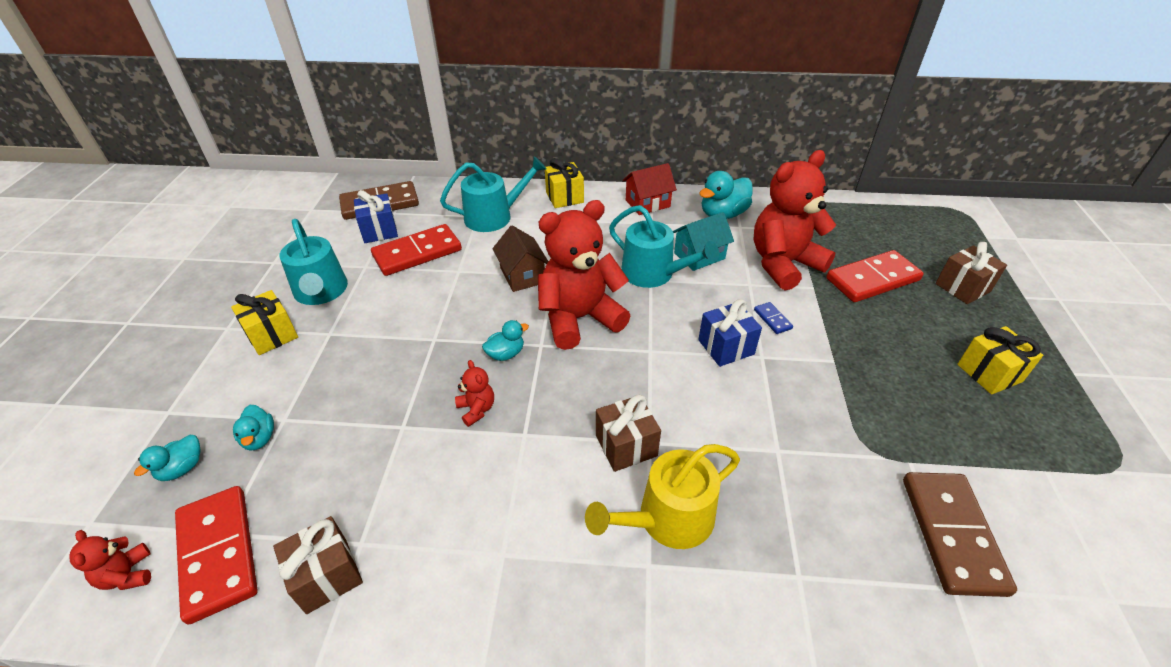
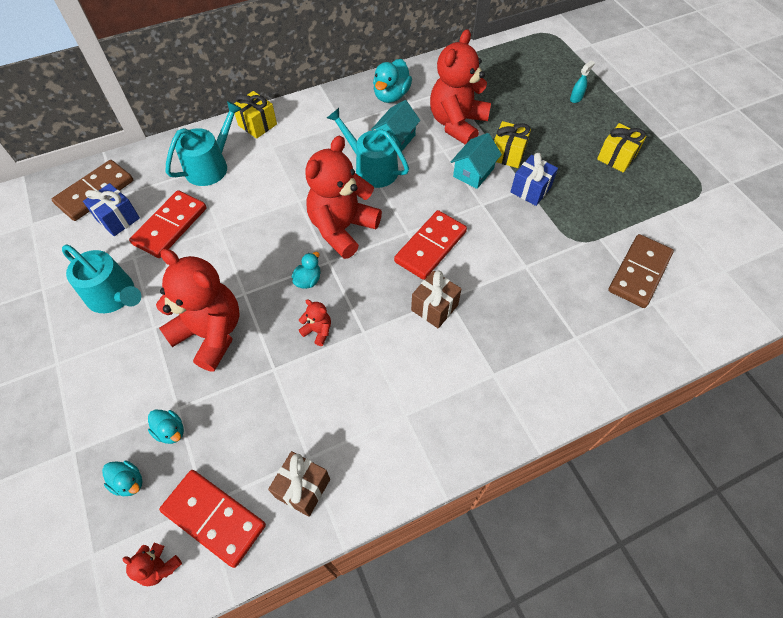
camera: 30 degrees left, 15 degrees up
(182, 468) = (129, 482): turquoise duck -> turquoise duck turned 60 degrees counterclockwise
(272, 335) = (104, 351): yellow gift -> yellow gift (507, 154)
(372, 362) = (210, 333): none -> red teddy bear
(522, 275) = (274, 210): brown house -> none
(647, 203) = (328, 106): red house -> none
(653, 273) = (372, 168): turquoise watering can -> turquoise watering can turned 150 degrees counterclockwise
(668, 519) = (488, 341): yellow watering can -> none
(726, 347) = (455, 207): blue gift -> blue gift (530, 190)
(772, 319) = (473, 172): blue domino -> turquoise house
(872, 279) = (520, 114): red domino -> red domino (430, 247)
(951, 534) = (639, 272): brown domino -> brown domino turned 60 degrees clockwise
(962, 287) = (576, 98): brown gift -> turquoise spray bottle

